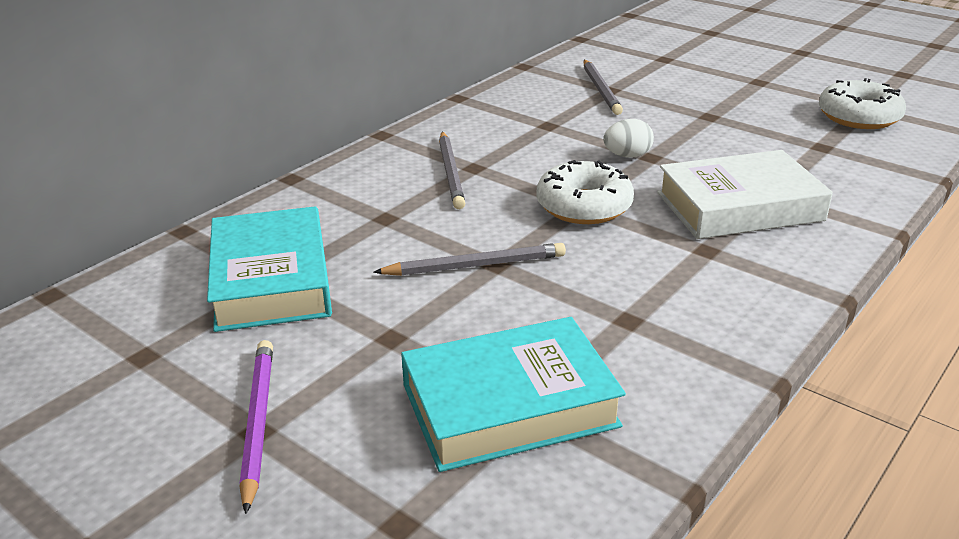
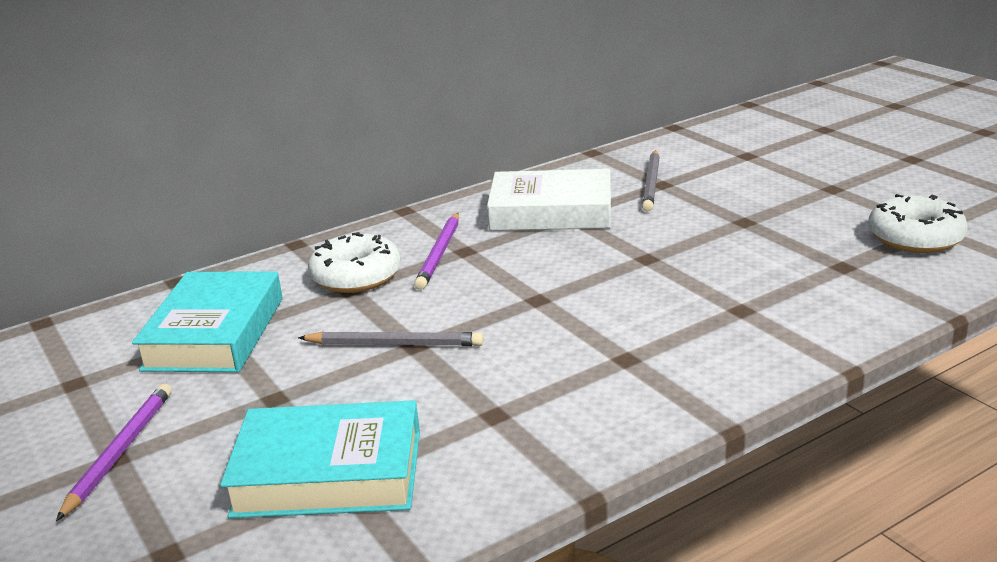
camera: 20 degrees right, 5 degrees down
(450, 172) = (439, 253): grey pencil -> purple pencil
(584, 206) = (539, 300): white donut -> white donut (356, 276)
(627, 156) = (623, 255): white egg -> none
(739, 206) = (696, 319): white book -> white book (551, 212)

